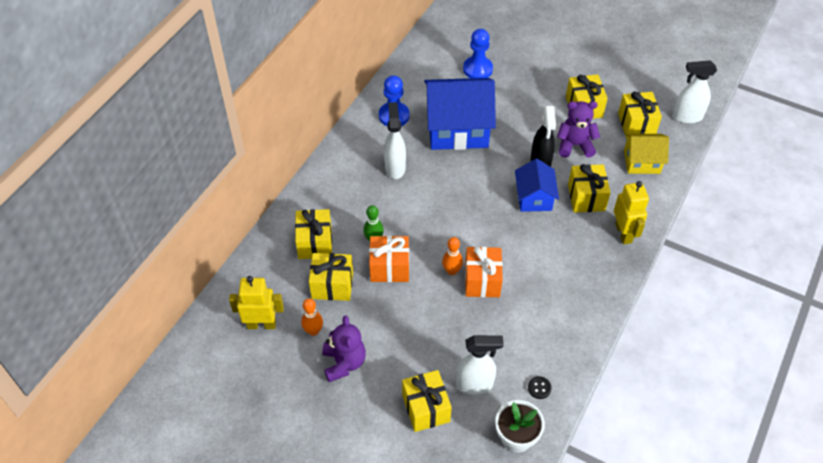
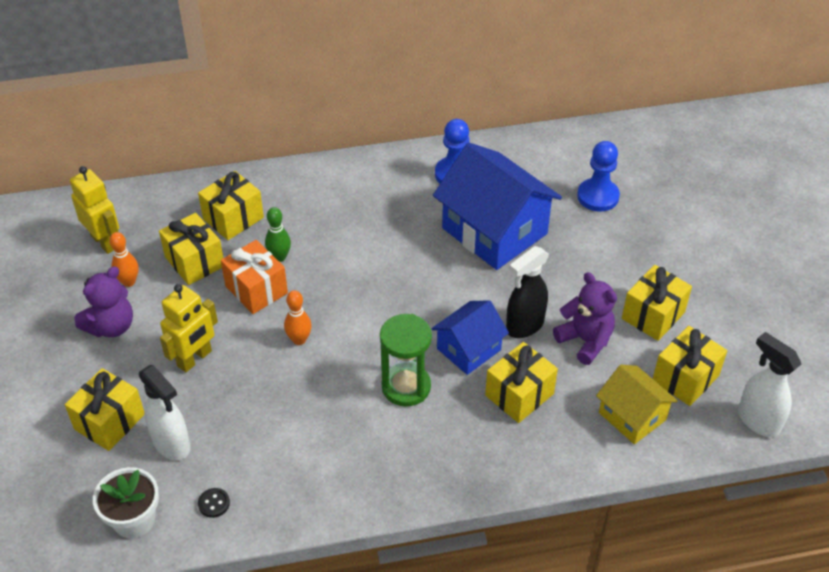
camera: 50 degrees right, 5 degrees down
(395, 167) = (388, 216): white spray bottle -> none
(482, 280) = (310, 372): orange gift -> none
(535, 243) = (406, 387): none -> green hourglass
(623, 233) = (503, 459): yellow robot -> yellow robot (195, 359)

